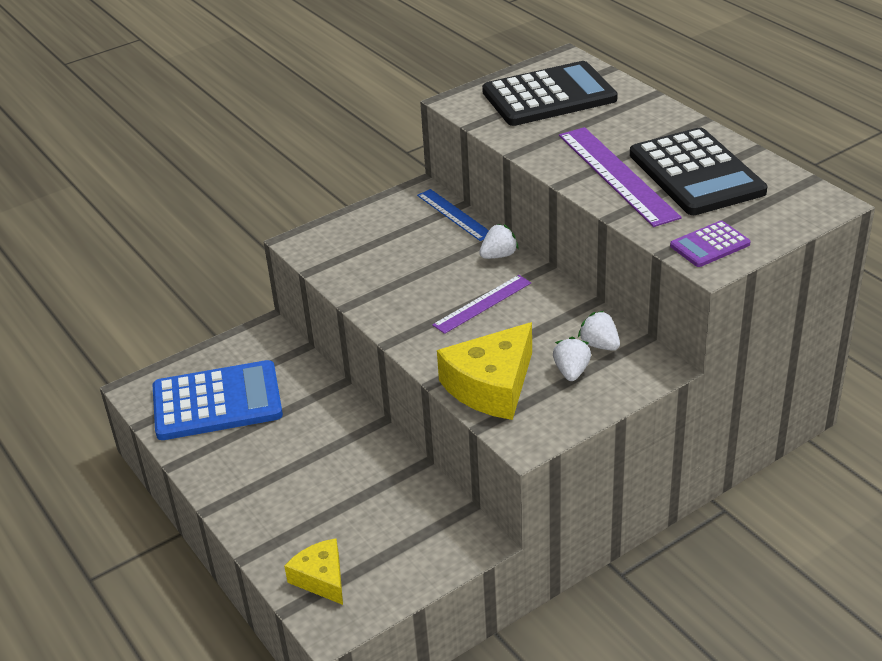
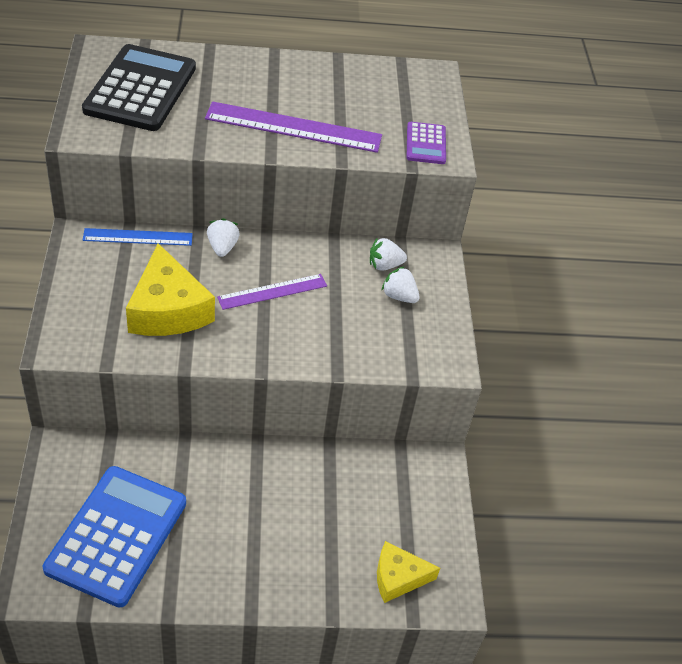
camera: 65 degrees left, 10 degrees up
(482, 304) = (272, 292): purple ruler -> purple ruler turned 75 degrees clockwise
(491, 386) = (374, 345): yellow cheese -> yellow cheese (168, 309)
(696, 173) = (336, 96): black calculator -> none

